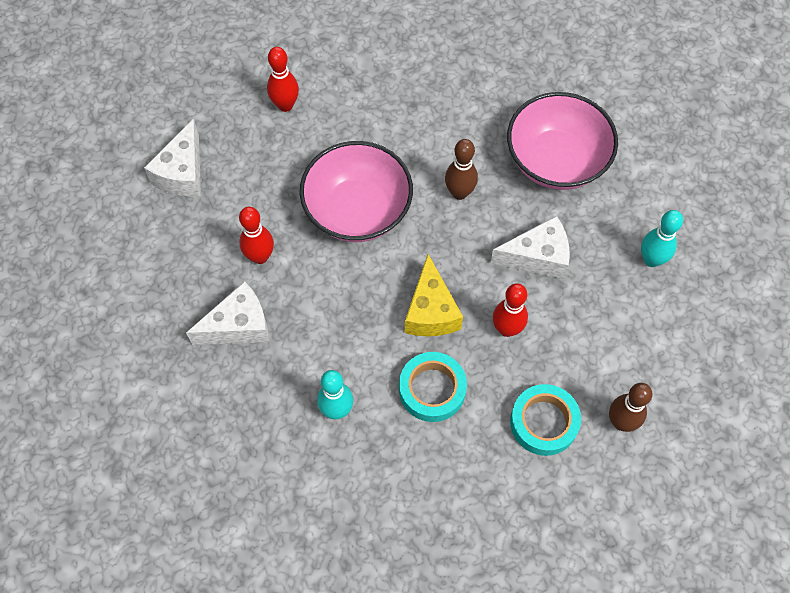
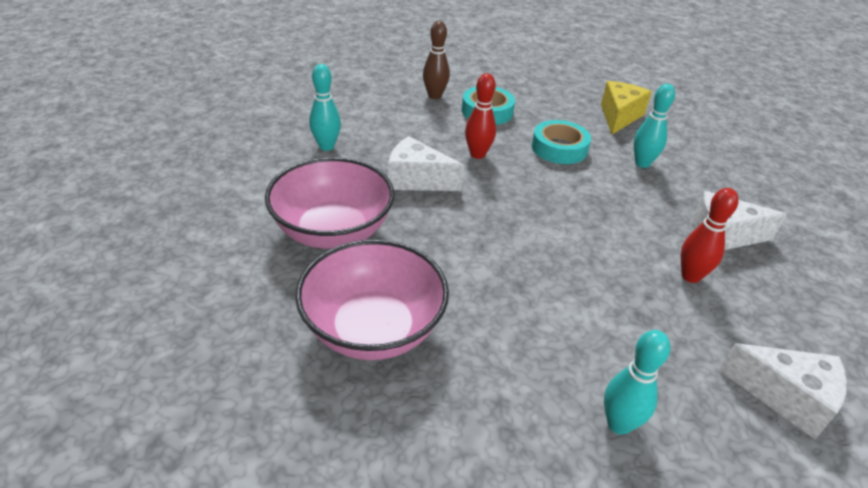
camera: 155 degrees left, 25 degrees down
(182, 173) = (786, 397): white cheese -> white cheese turned 75 degrees clockwise
(285, 105) = (618, 424): red bowling pin -> turquoise bowling pin
(357, 210) = (567, 273): pink bowl -> pink bowl (373, 329)
(431, 311) = (534, 183): yellow cheese -> yellow cheese (619, 116)
(459, 193) = (450, 245): brown bowling pin -> none

